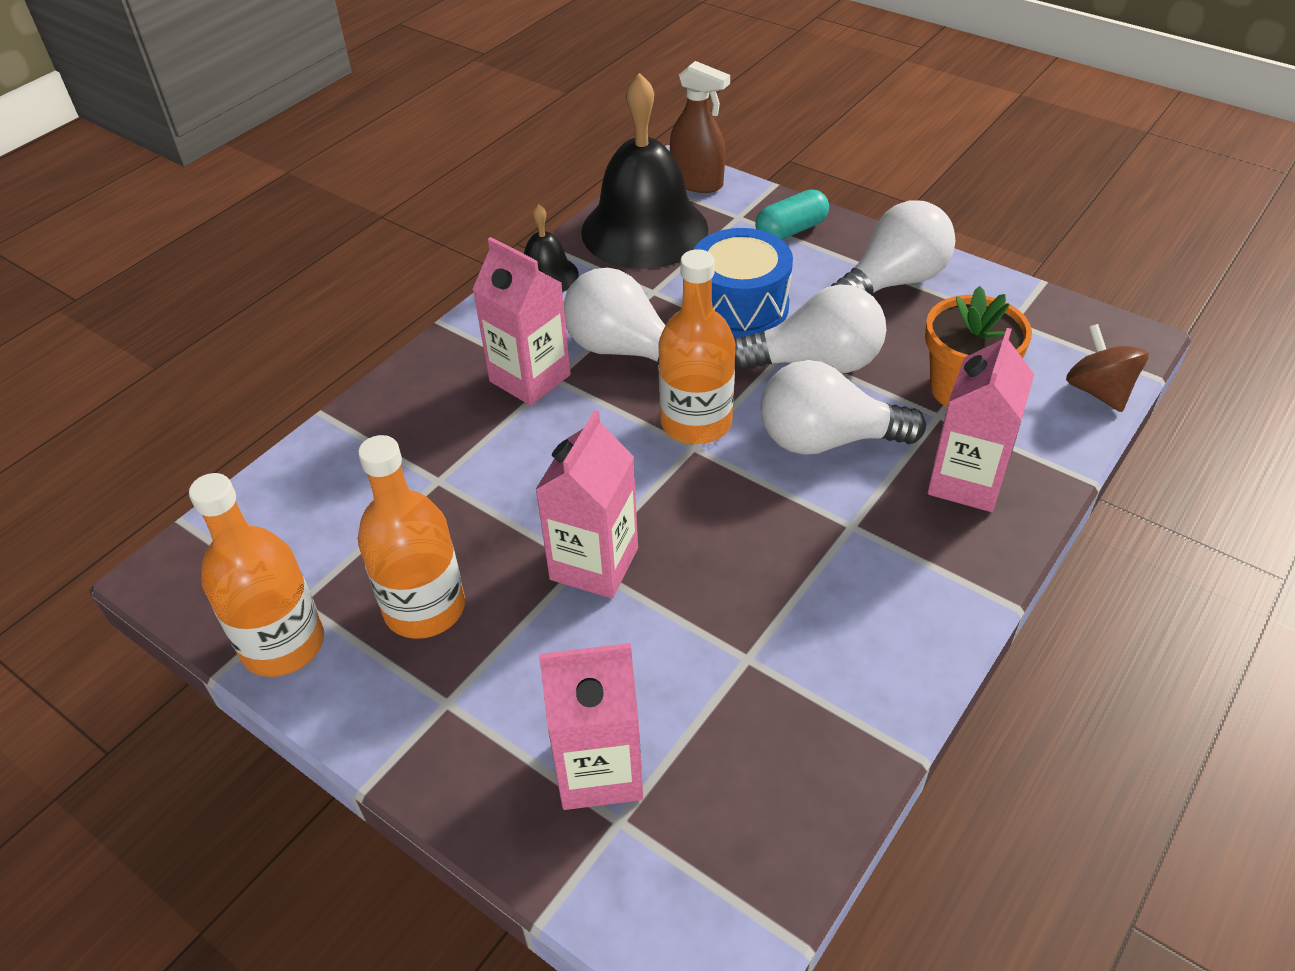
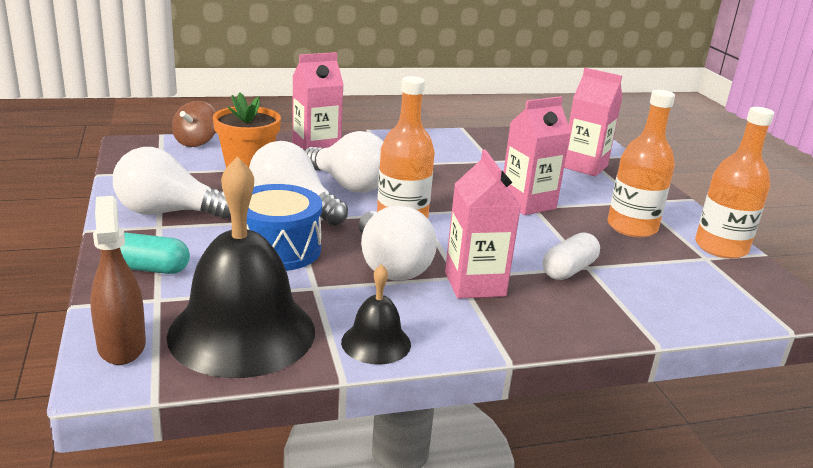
camera: 145 degrees left, 20 degrees down
(455, 460) = (568, 270): none -> white capsule

